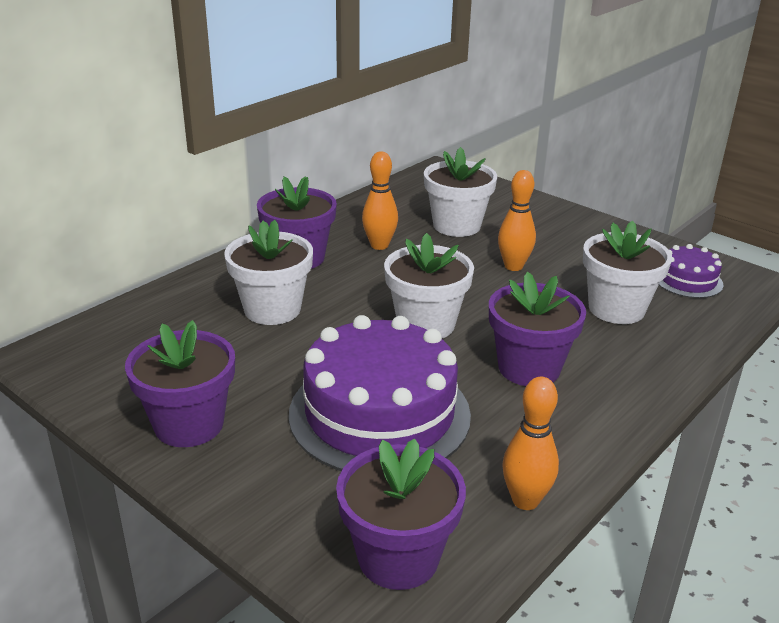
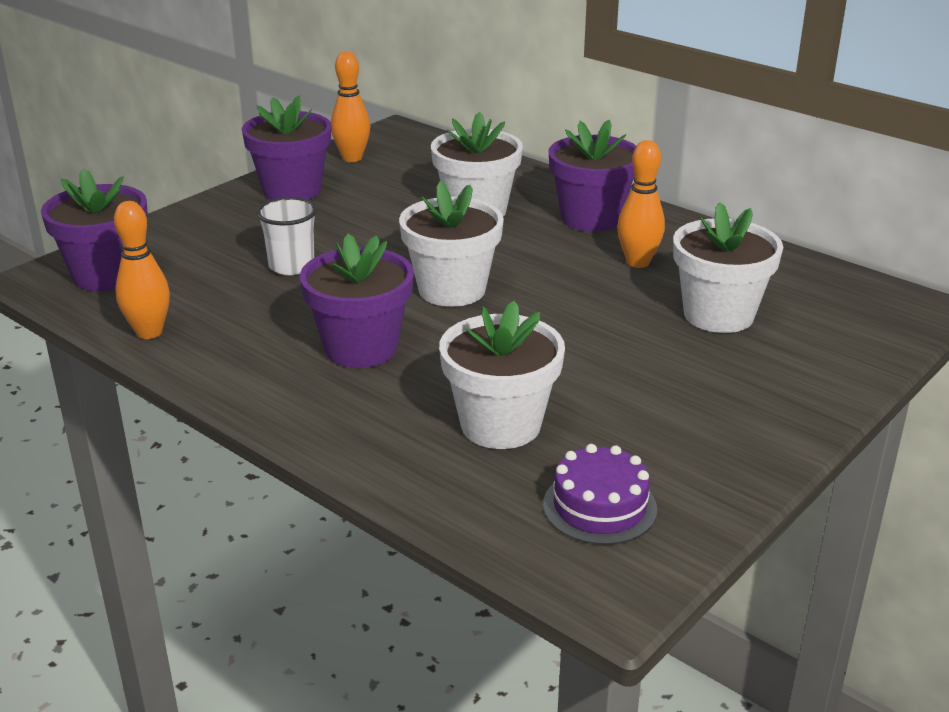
camera: 90 degrees right, 0 degrees up
(379, 414) = (291, 266): purple cake -> white cup
(513, 266) = (606, 352): orange bowling pin -> orange bowling pin (352, 158)

